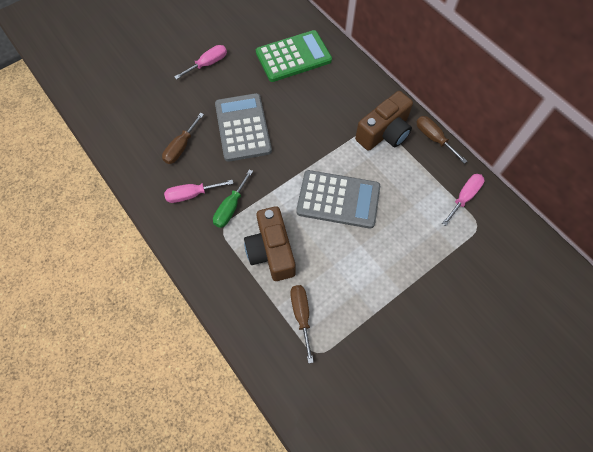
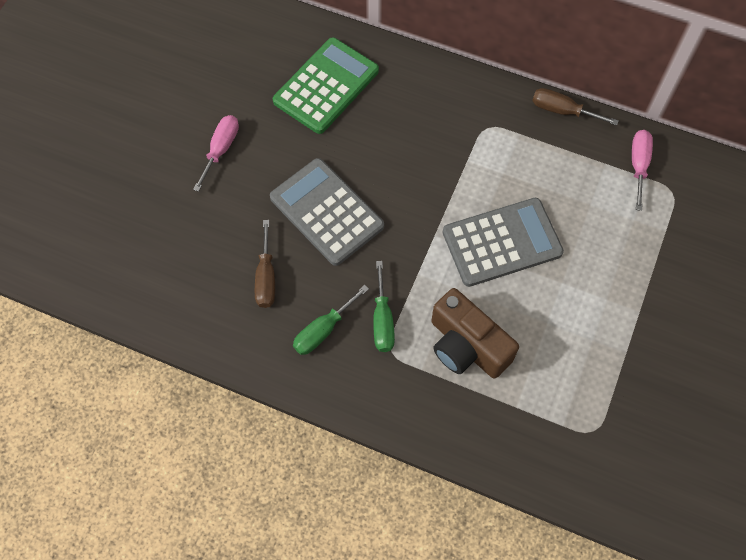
camera: 30 degrees left, 0 degrees up
(192, 194) = (323, 330): pink screwdriver -> green screwdriver
(301, 315) = (549, 399): brown screwdriver -> none
(384, 133) = (501, 132): brown camera -> none

